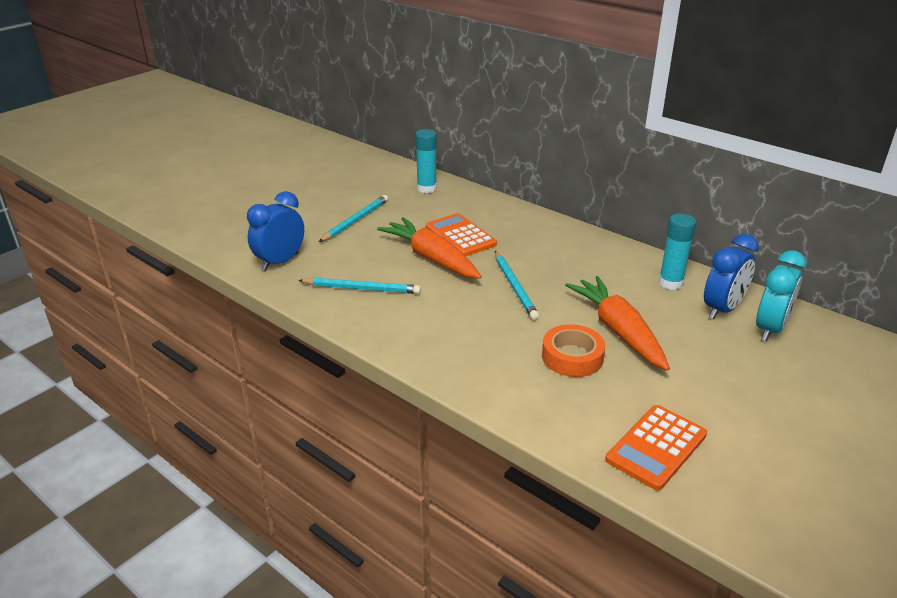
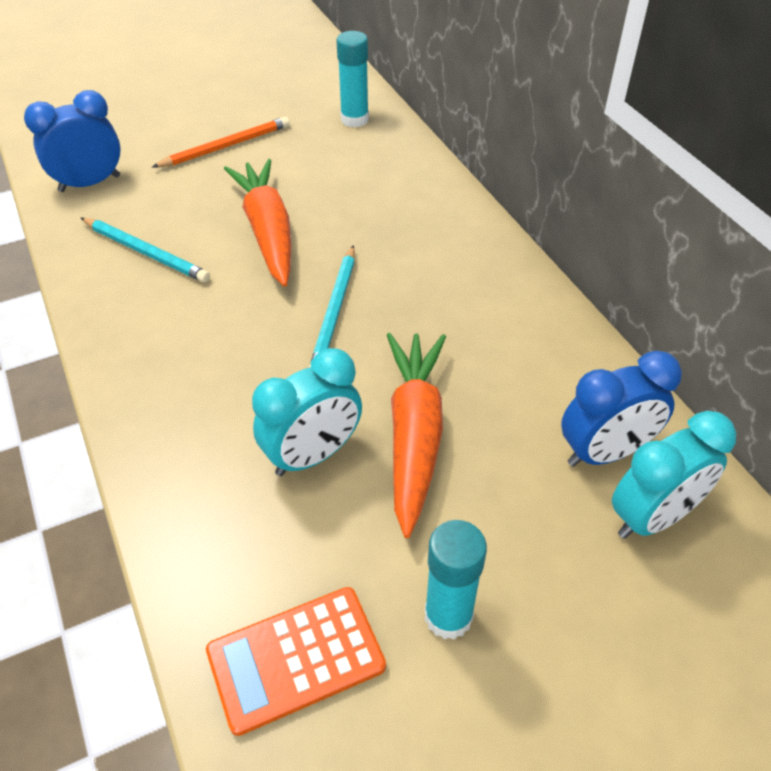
camera: 25 degrees right, 15 degrees up
(355, 220) = (226, 146): turquoise pencil -> orange pencil
(460, 236) = (334, 207): orange calculator -> none
(572, 357) = (313, 455): orange tape -> turquoise clock
(670, 283) = (563, 377): turquoise glue stick -> turquoise glue stick (448, 616)

